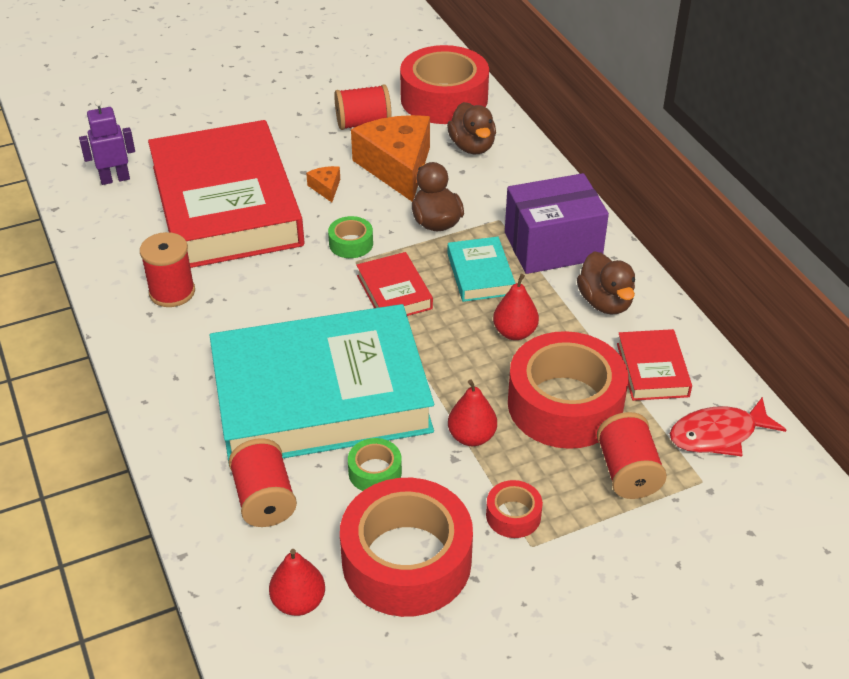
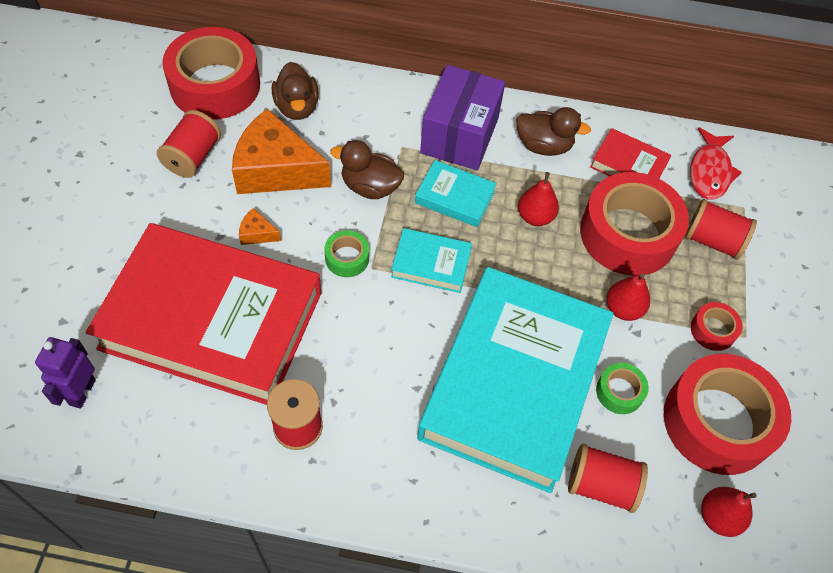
camera: 60 degrees left, 15 degrees up
(394, 292) = (431, 264): red book -> turquoise book
(472, 147) = (297, 107): brown duck -> brown duck turned 60 degrees clockwise

